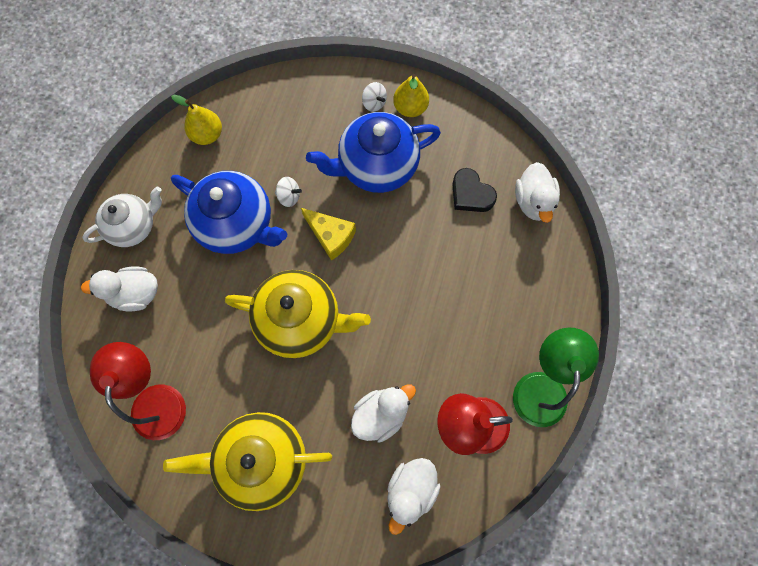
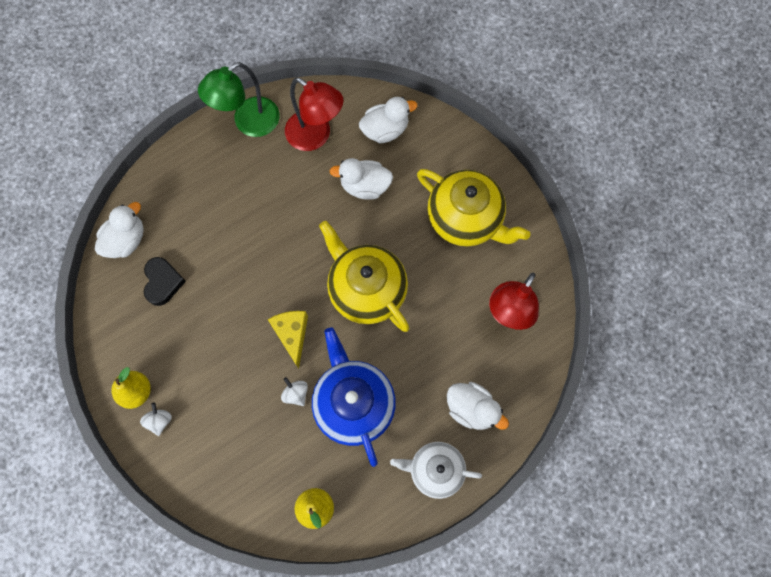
camera: 140 degrees left, 0 degrees up
(376, 166) = (208, 363): blue teapot -> none

